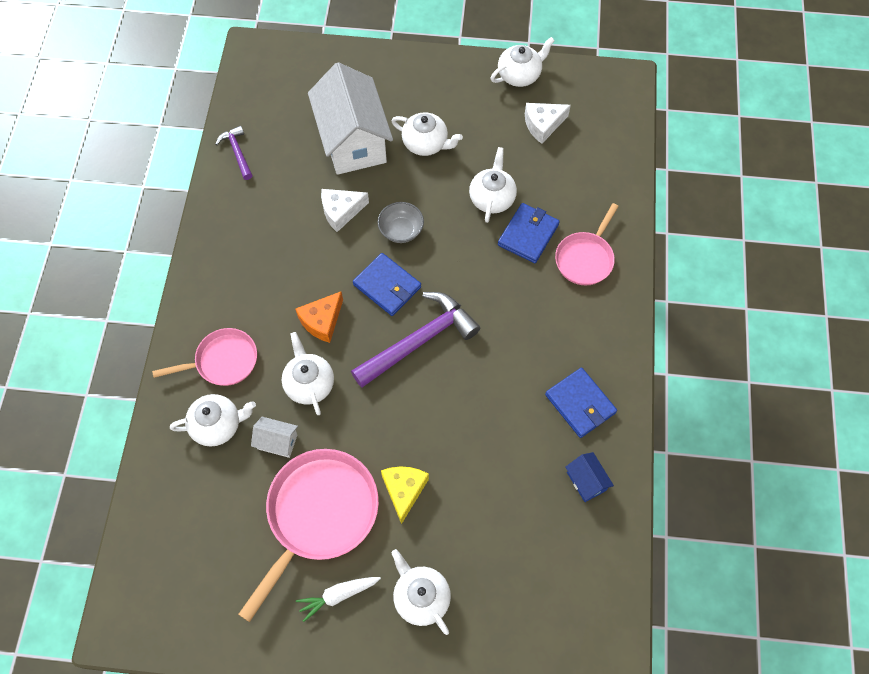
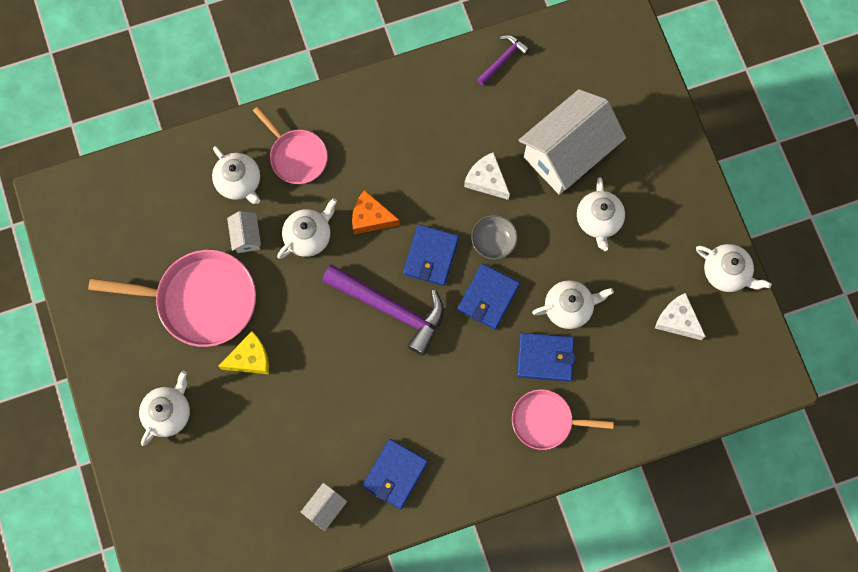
camera: 65 degrees right, 10 degrees up
(338, 595) = (143, 347): white carrot -> none
(450, 256) = (488, 297): none -> blue wallet
(586, 481) = (325, 508): blue house -> white house

